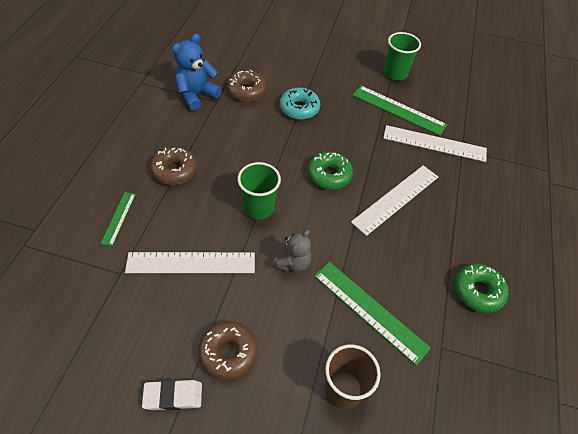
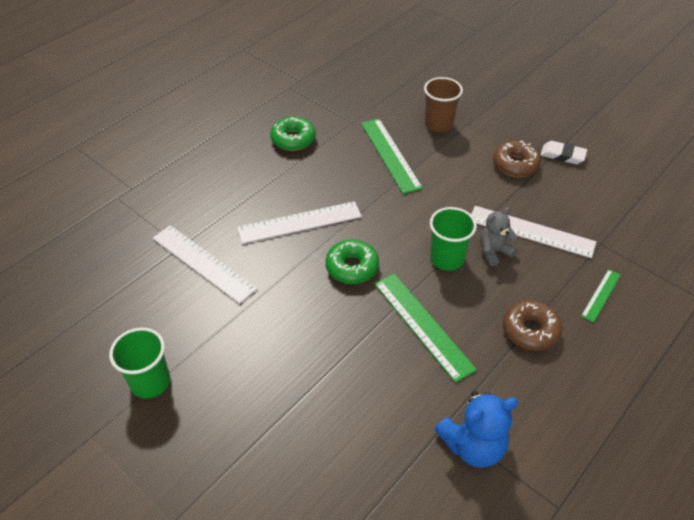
camera: 150 degrees left, 5 degrees down
(246, 91) = (393, 427): brown donut -> none
(293, 263) = (436, 203): grey teddy bear -> grey teddy bear (493, 252)
(299, 108) = (333, 368): turquoise donut -> none
(398, 110) = (203, 320): green ruler -> green ruler (422, 325)

